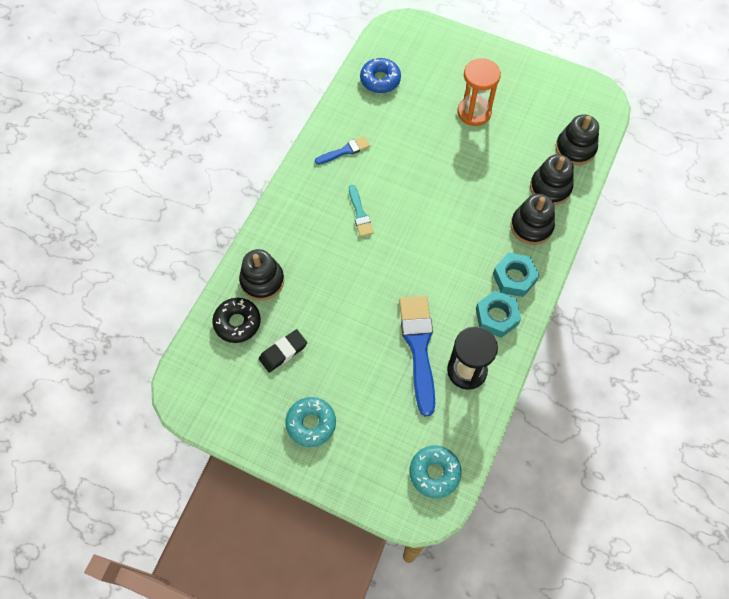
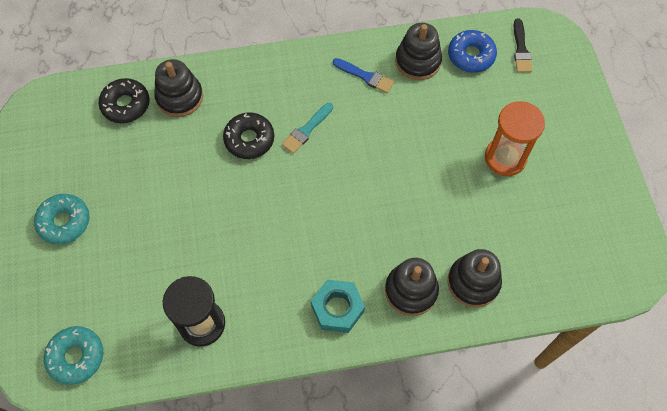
camera: 55 degrees right, 0 degrees up
(283, 352) = (120, 157): black eraser -> none
(338, 255) = (249, 139): none -> black donut
(399, 49) = (521, 49): none -> black brush
(418, 347) = (198, 266): blue brush -> none
(496, 316) = (281, 317): turquoise nut -> none
(575, 148) = (544, 280): black stacking toy -> black stacking toy (418, 61)

